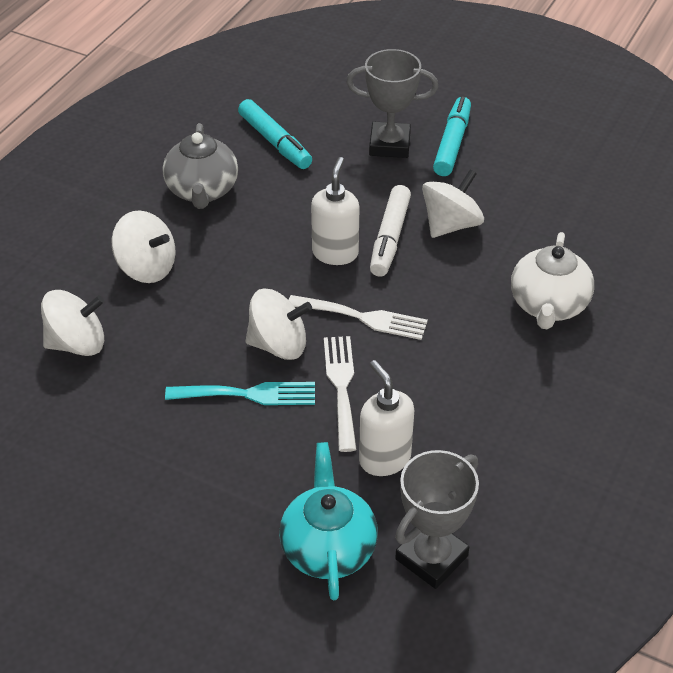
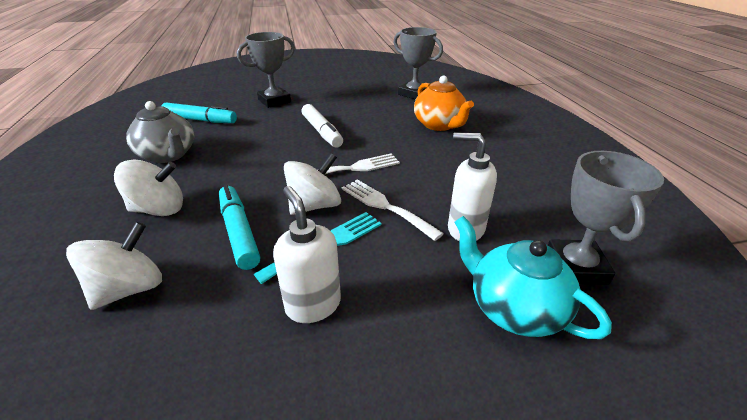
camera: 40 degrees left, 10 degrees down
(335, 253) = (297, 149): white soap dispenser -> white soap dispenser (313, 304)
(451, 225) = (348, 116): white spinning top -> none
(452, 143) = (308, 91): turquoise marker -> turquoise marker (239, 232)
(548, 305) = (439, 125): white teapot -> orange teapot
(594, 225) = (414, 94): none -> grey trophy

